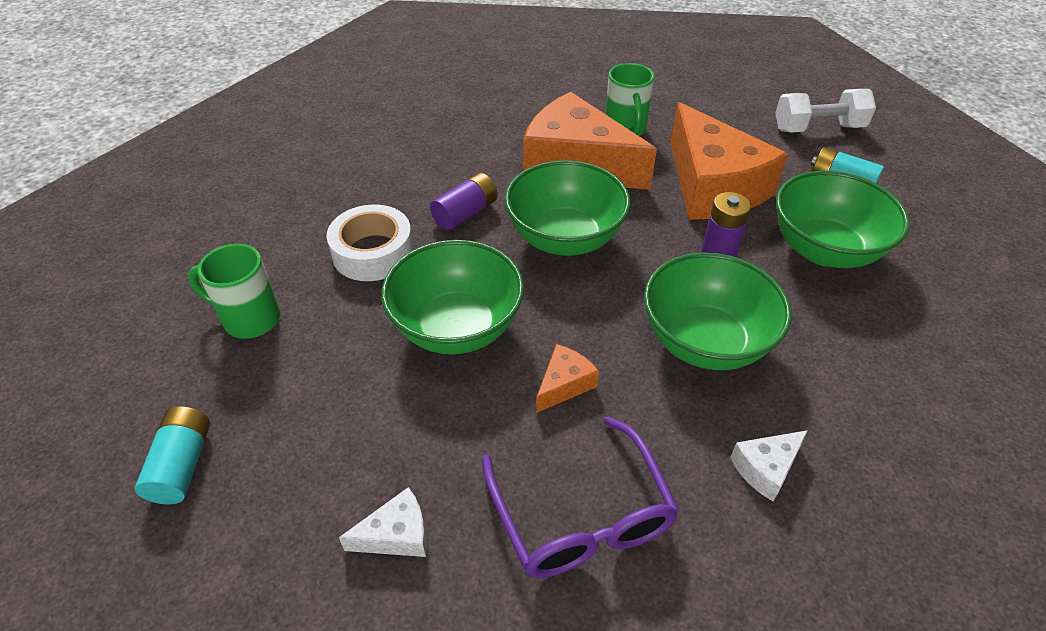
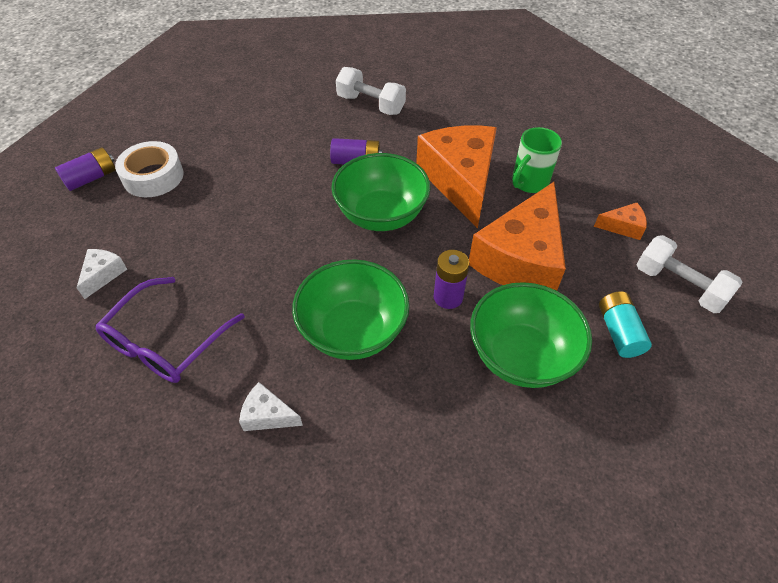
camera: 50 degrees right, 5 degrees up
(182, 465) = (91, 178): turquoise battery -> purple battery
(250, 319) = (195, 138): green mug -> none
(373, 252) = (285, 147): white tape -> white tape (153, 176)
(390, 157) = (371, 104): none -> white dumbbell
(397, 534) = (103, 275): white cheese -> white cheese turned 105 degrees counterclockwise
(457, 327) = (259, 213): green bowl -> none
(564, 384) = (256, 282): orange cheese -> orange cheese (623, 226)

